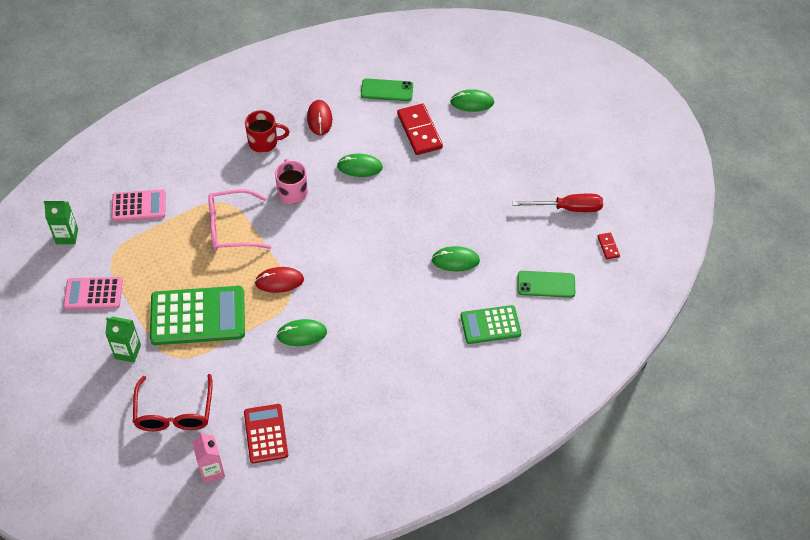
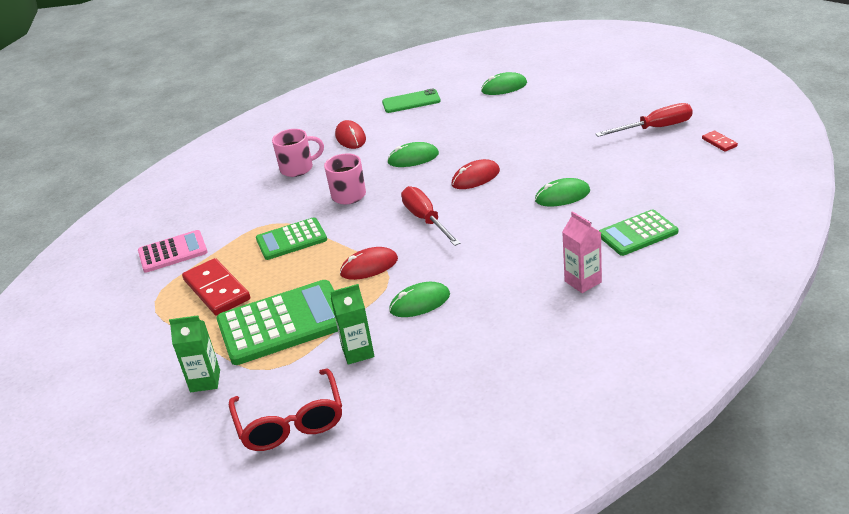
camera: 10 degrees left, 20 degrees down
(67, 236) = (92, 300): green carton -> green carton (358, 352)
(93, 294) = (141, 340): pink calculator -> none
(212, 470) = (368, 467): pink carton -> pink carton (583, 282)
(232, 228) = (291, 240): pink glasses -> green calculator
(264, 142) = (298, 168): red mug -> pink mug
(266, 434) = (423, 407): red calculator -> none
(341, 246) = (426, 220): none -> red screwdriver
(399, 211) = (475, 178): none -> red mouse
(419, 131) = (462, 119): red domino -> red domino (216, 290)
(546, 284) = (675, 186): green phone -> none

